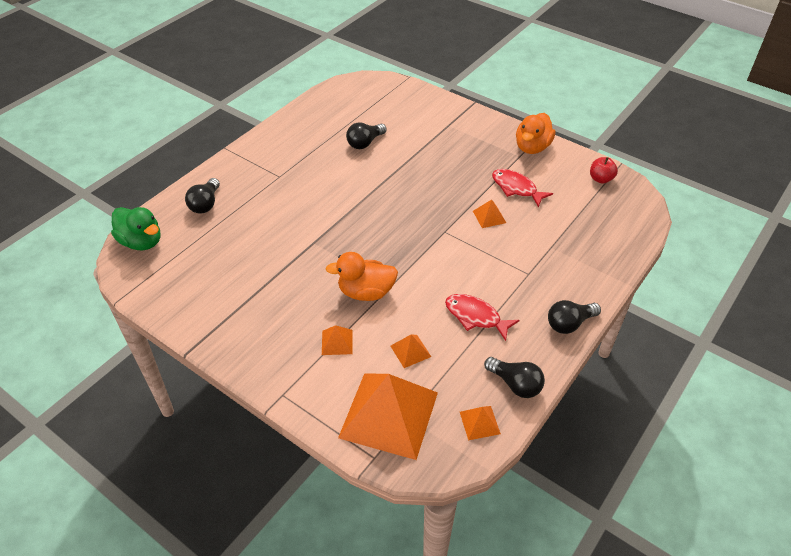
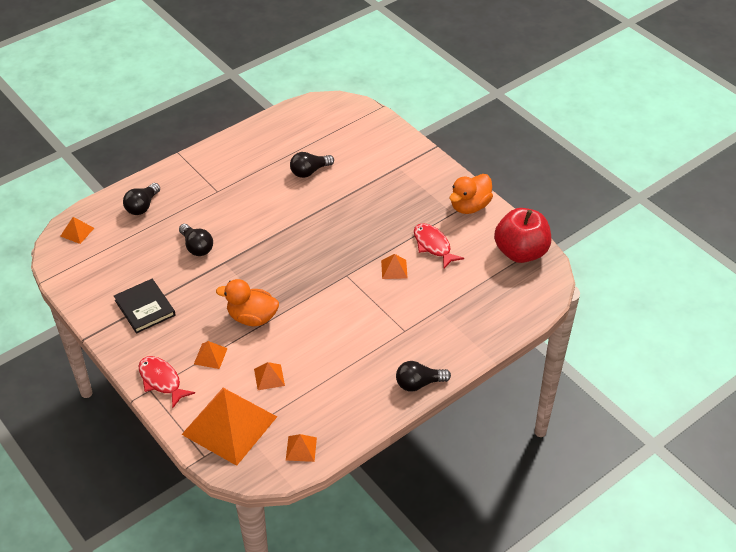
camera: 15 degrees right, 0 degrees up
(141, 242) = (77, 232): green duck -> orange pyramid
(244, 305) = (145, 308): none -> black book
(475, 317) = (338, 359): red fish -> red fish (161, 381)
(515, 384) = (346, 424): black light bulb -> black light bulb (197, 247)
(601, 179) = (520, 252): red apple -> red apple, size x2.10

